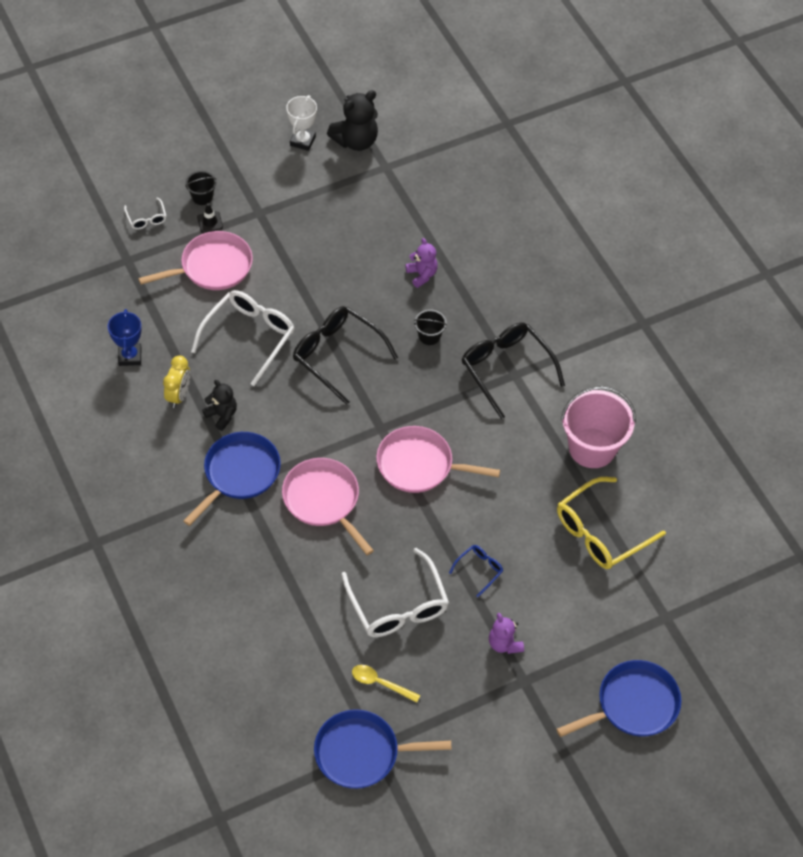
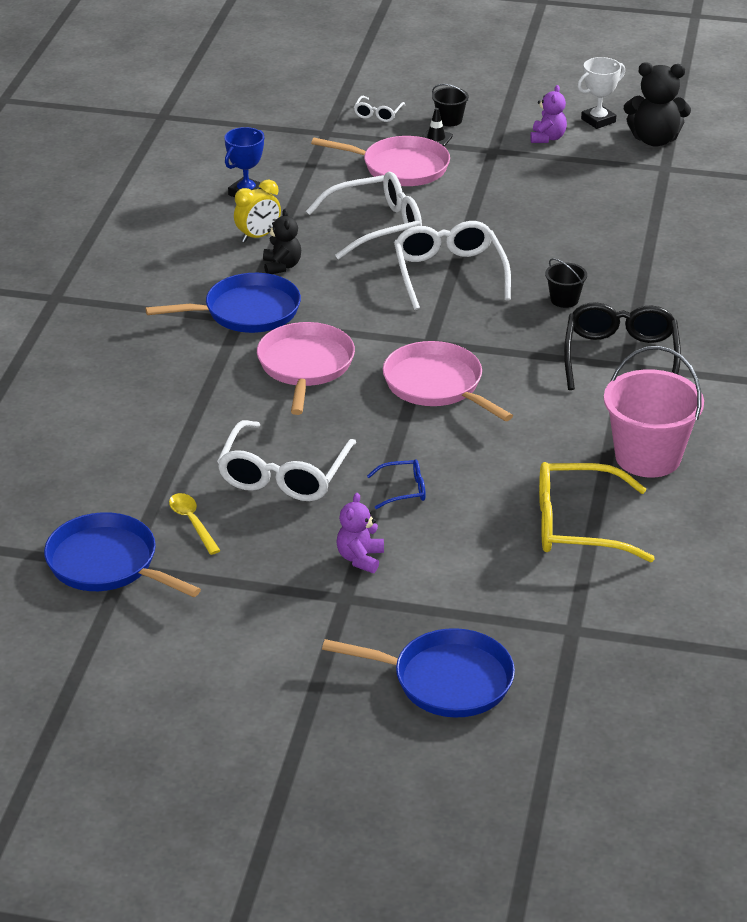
camera: 40 degrees right, 20 degrees down
(337, 355) = (449, 274): black glasses -> white glasses
(422, 275) = (610, 254): purple teddy bear -> purple teddy bear (547, 138)

